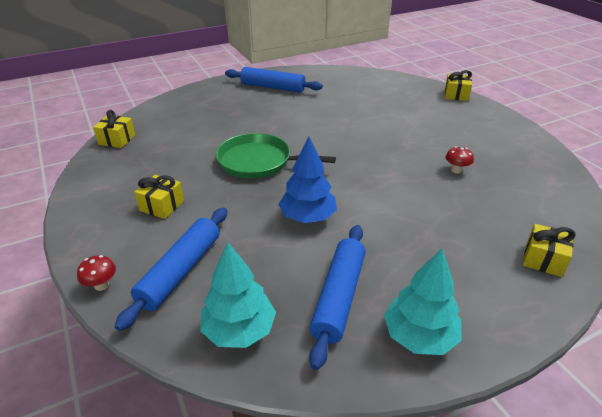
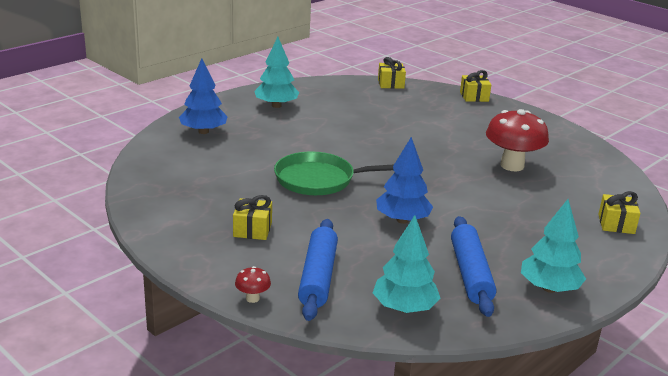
camera: 20 degrees left, 10 degrees down
(117, 140) = (144, 176): yellow gift -> yellow gift (390, 84)
(196, 104) = (203, 131): none -> blue tree
(272, 87) = (276, 105): blue rolling pin -> turquoise tree
(456, 170) = (512, 165): red mushroom -> red mushroom, size x2.30

